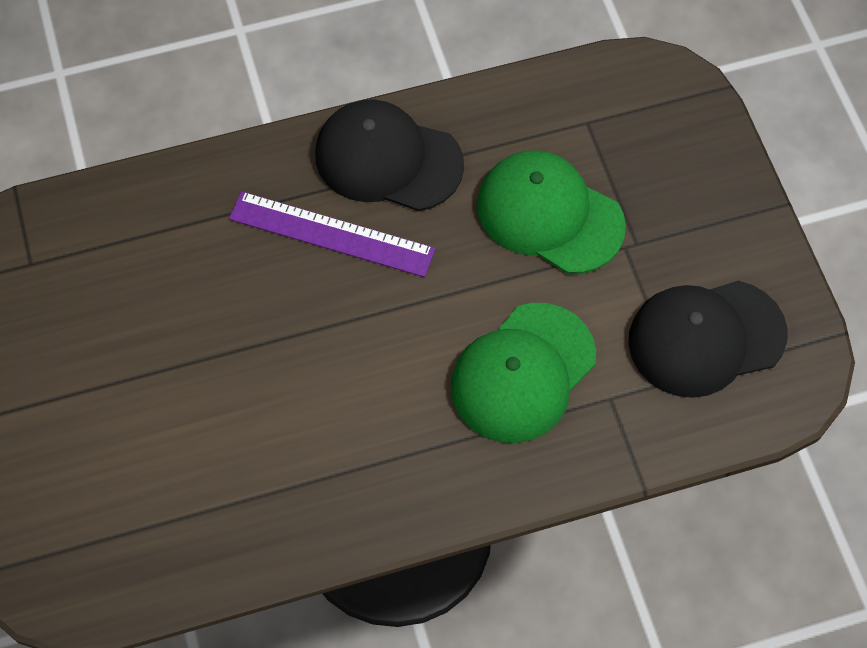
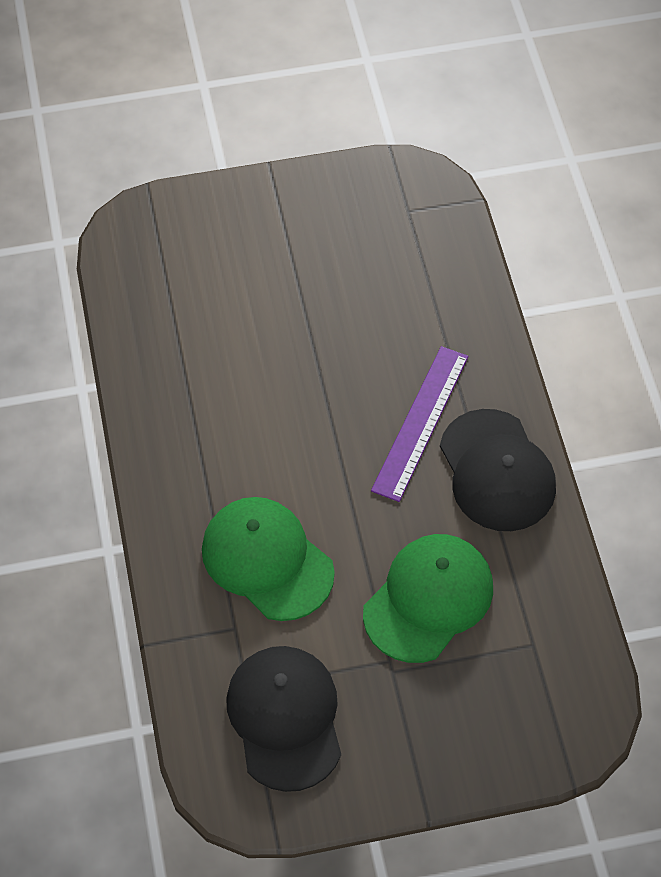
camera: 95 degrees right, 5 degrees down
(388, 159) = (497, 471): black cap -> black cap turned 135 degrees clockwise

